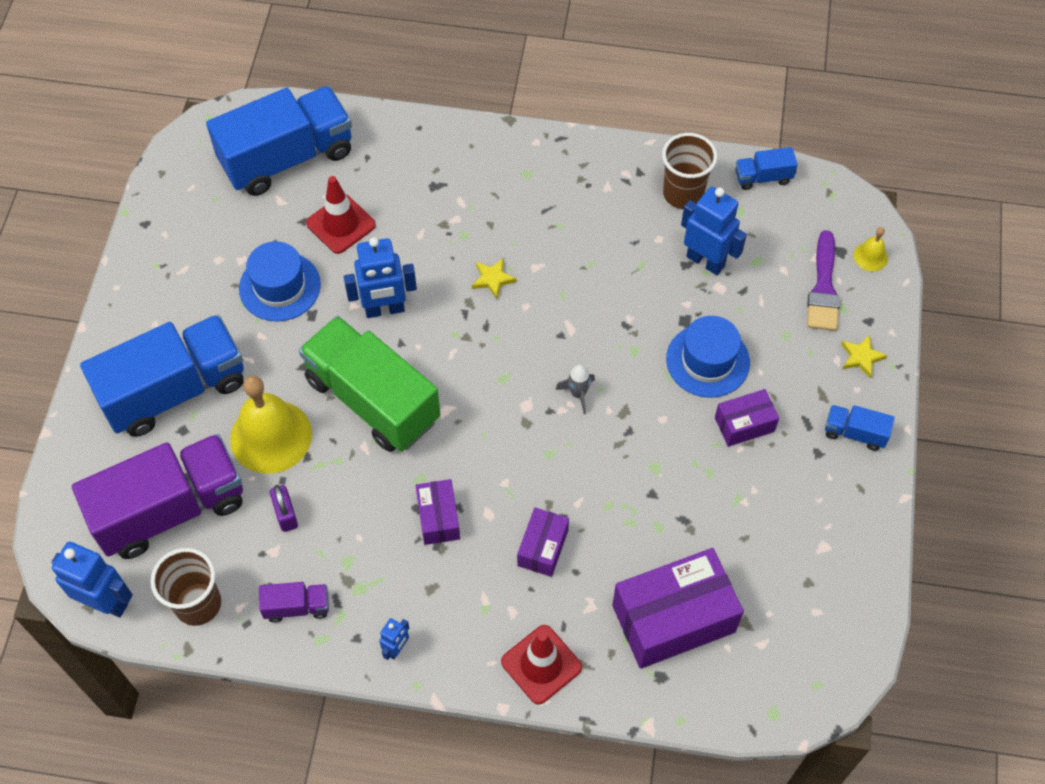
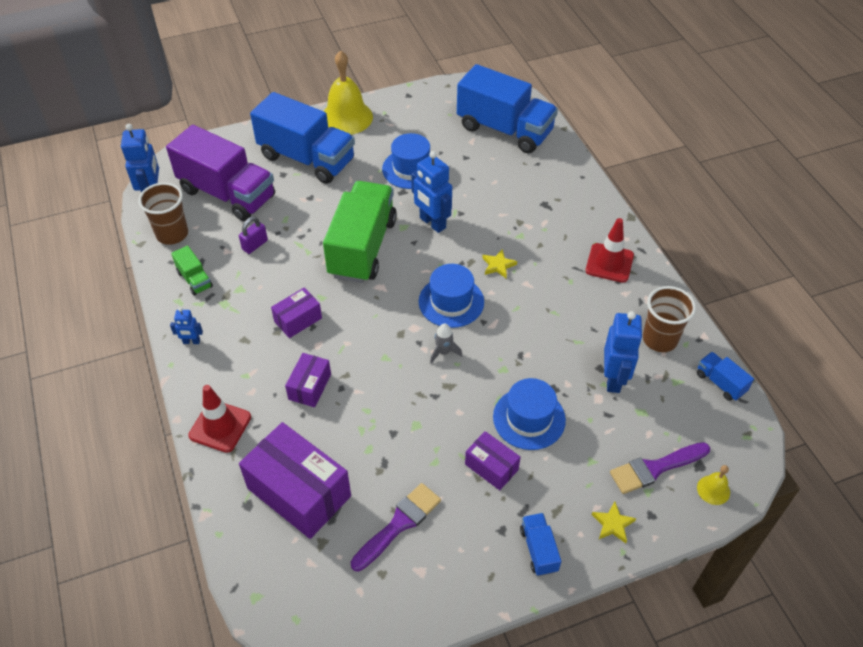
camera: 60 degrees right, 10 degrees down
(271, 436) = (304, 213): yellow bell -> yellow bell (346, 117)
(297, 607) = (194, 279): purple truck -> green truck
(341, 224) = (478, 174): red traffic cone -> red traffic cone (609, 263)
(514, 351) = (451, 302): none -> blue hat
(543, 548) = (310, 387): purple box -> purple box turned 60 degrees counterclockwise
(762, 540) = (399, 524): none -> purple brush

